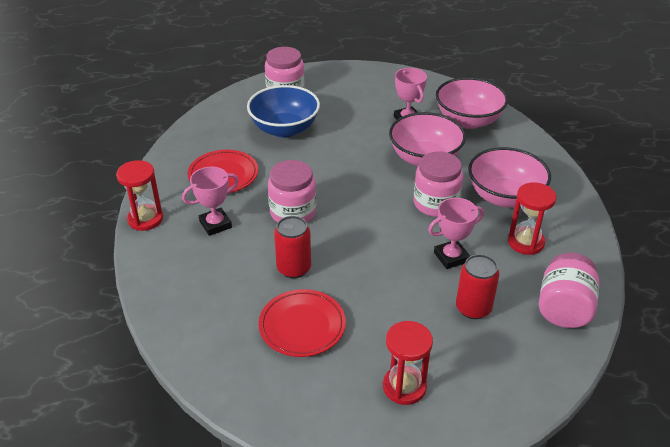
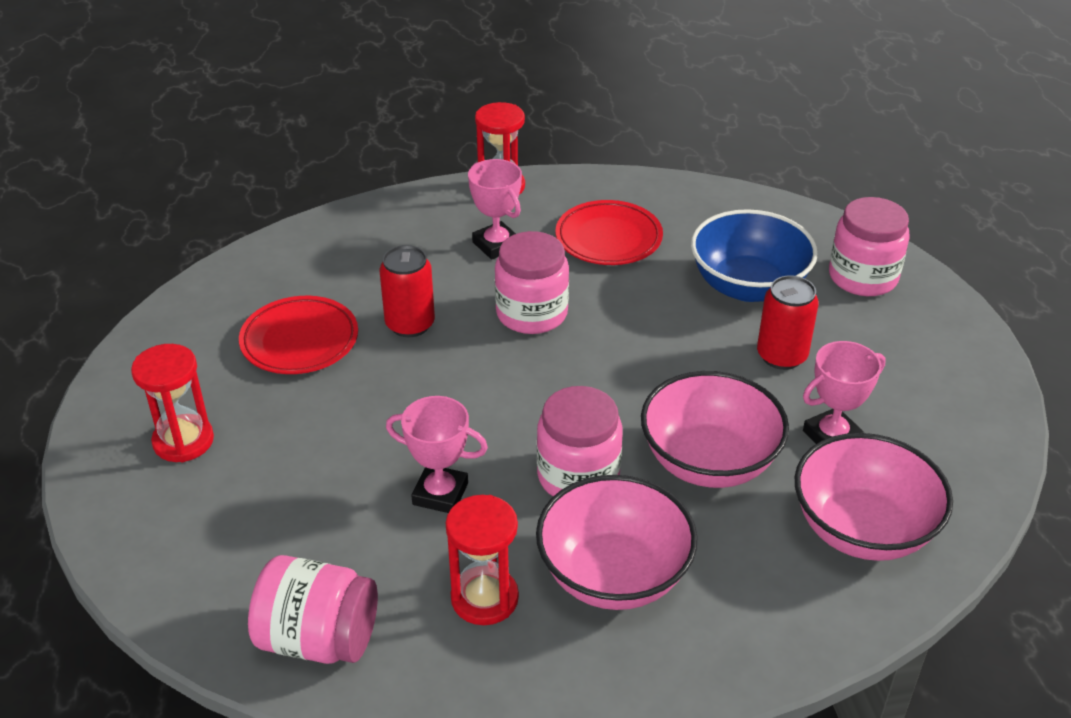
camera: 85 degrees right, 0 degrees up
(451, 257) = (440, 494): pink trophy -> pink trophy turned 45 degrees counterclockwise
(473, 308) = (324, 518): red can -> red can (781, 356)

